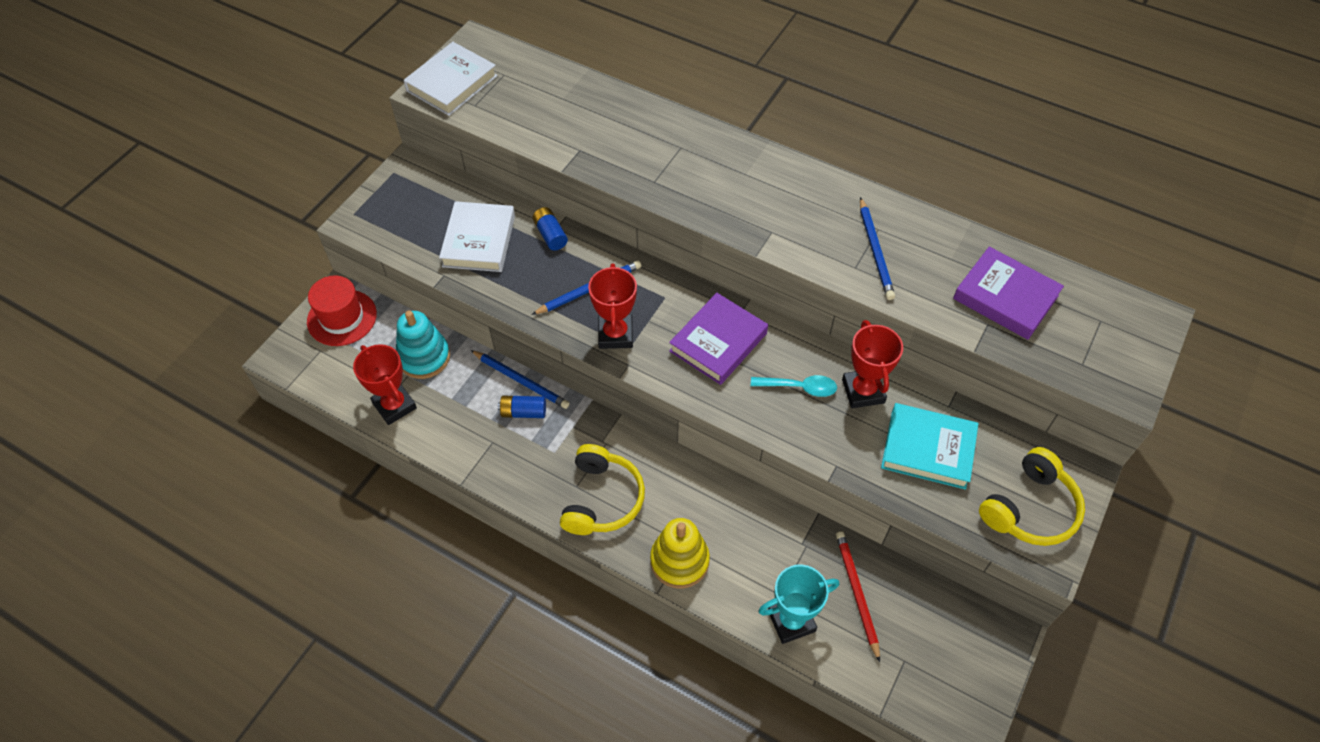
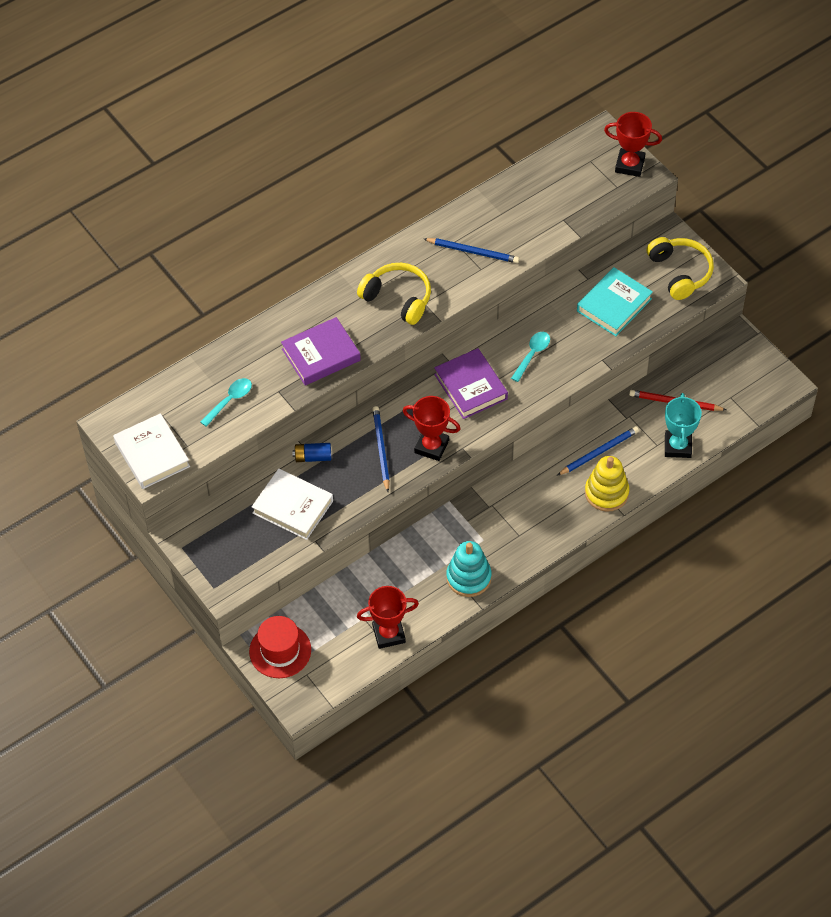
camera: 65 degrees left, 0 degrees up
(424, 357) = (352, 601): turquoise stacking toy -> turquoise stacking toy (468, 577)
(521, 381) = (408, 541): blue pencil -> blue pencil (599, 452)
(523, 412) = (438, 549): blue battery -> none
(547, 117) = (230, 400): none -> turquoise spoon
(602, 499) = (537, 522): yellow headphones -> yellow headphones (398, 298)
(863, 391) = (553, 320): red trophy -> red trophy (629, 165)
(1005, 297) = (547, 200): purple book -> purple book (321, 355)

